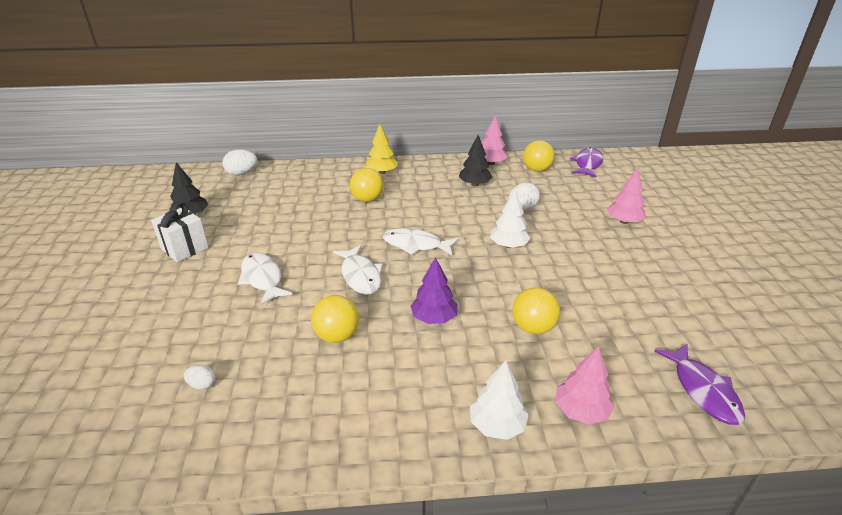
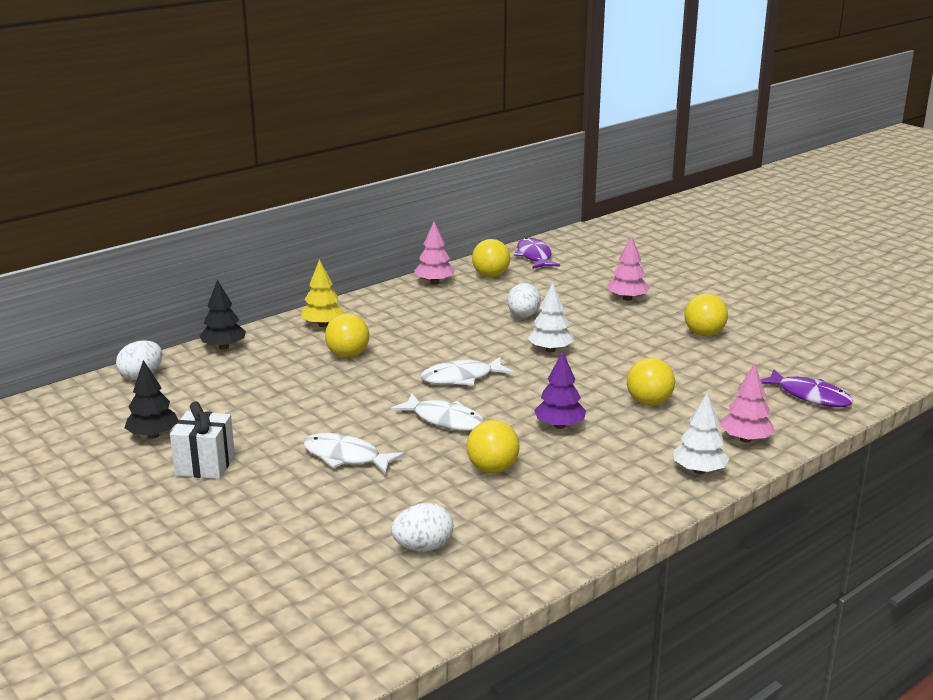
camera: 35 degrees left, 10 degrees down
(202, 385) = (423, 547): white egg -> white egg, size x1.78
(474, 184) = (445, 307): black tree -> black tree (224, 347)
(659, 278) = (704, 334): none -> yellow ball

